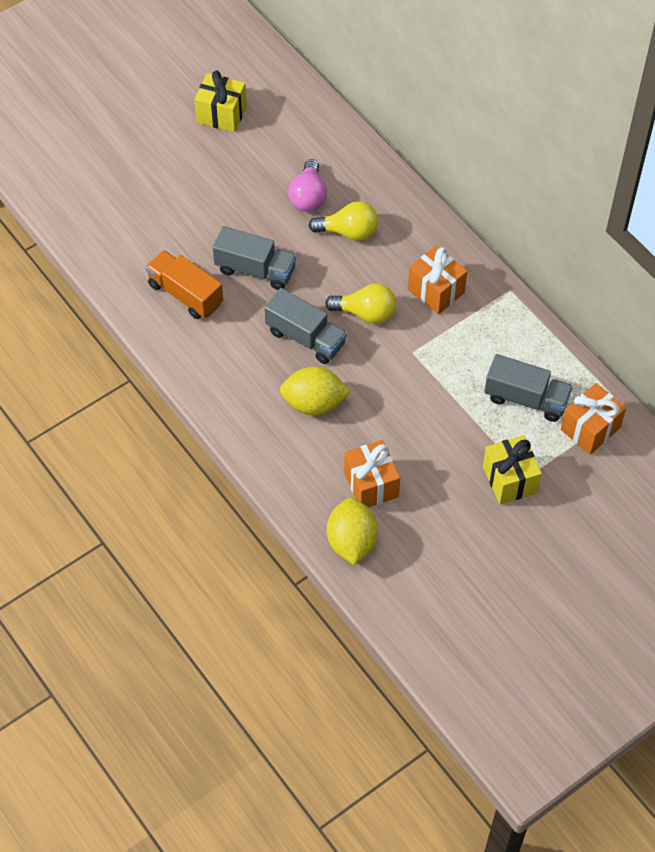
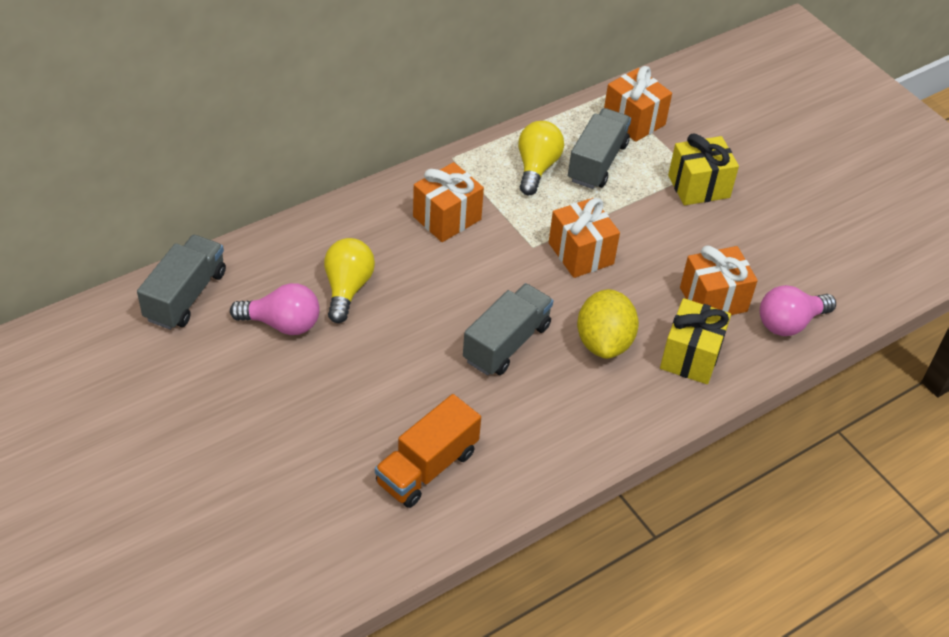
camera: 90 degrees left, 10 degrees down
(221, 114) = (112, 409): yellow gift -> yellow gift (690, 356)
(255, 270) = (395, 387): grey truck -> grey truck (186, 296)
(351, 542) = (789, 323): yellow lemon -> pink light bulb
(366, 313) = (474, 283): yellow light bulb -> yellow light bulb (536, 167)
(410, 387) = (581, 253): none -> orange gift

